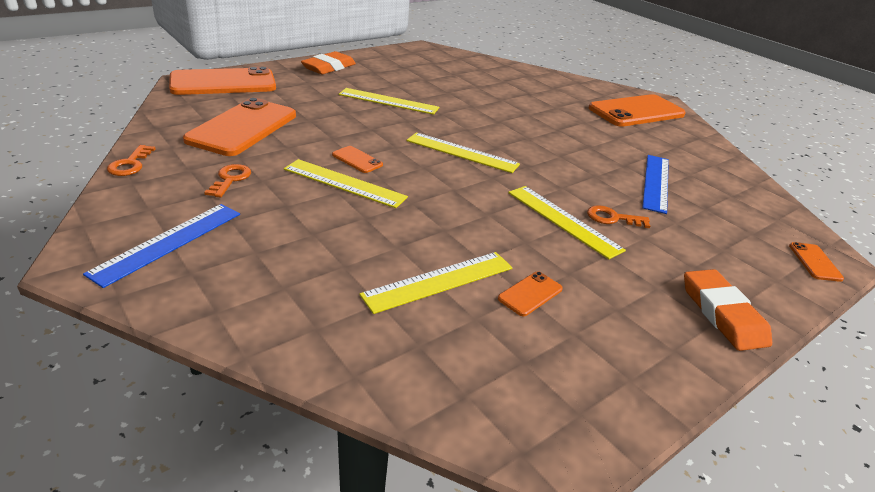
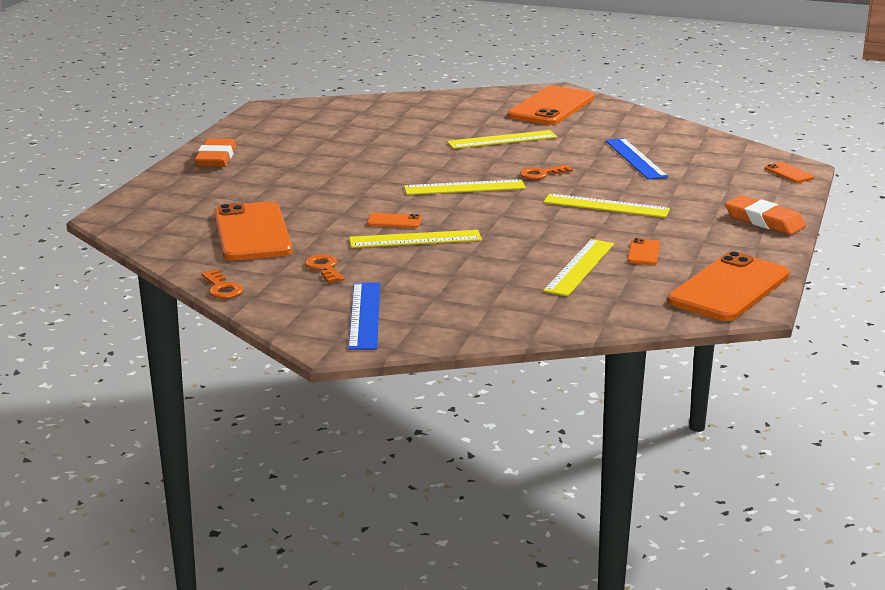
camera: 30 degrees left, 10 degrees down
(223, 83) = (148, 206): orange phone -> orange phone (729, 288)
(388, 101) = (332, 169): yellow ruler -> yellow ruler (502, 140)
(612, 218) = (636, 193): orange key -> orange key (541, 174)

